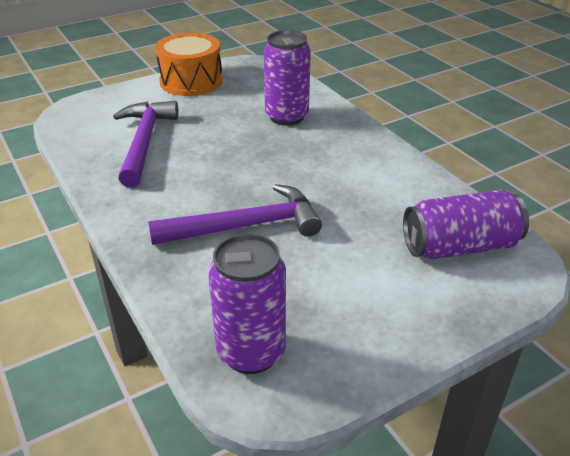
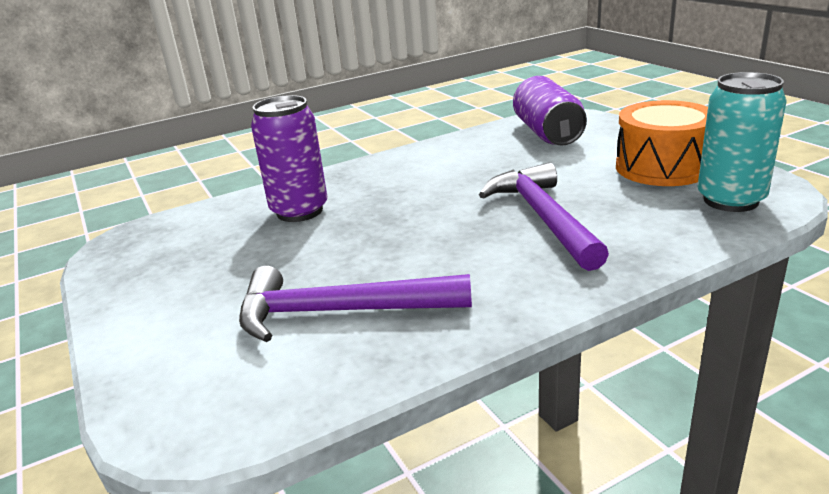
camera: 85 degrees left, 10 degrees down
(191, 81) = (140, 294): orange drum -> orange drum (662, 167)
(251, 352) = (730, 200): purple can -> turquoise can

